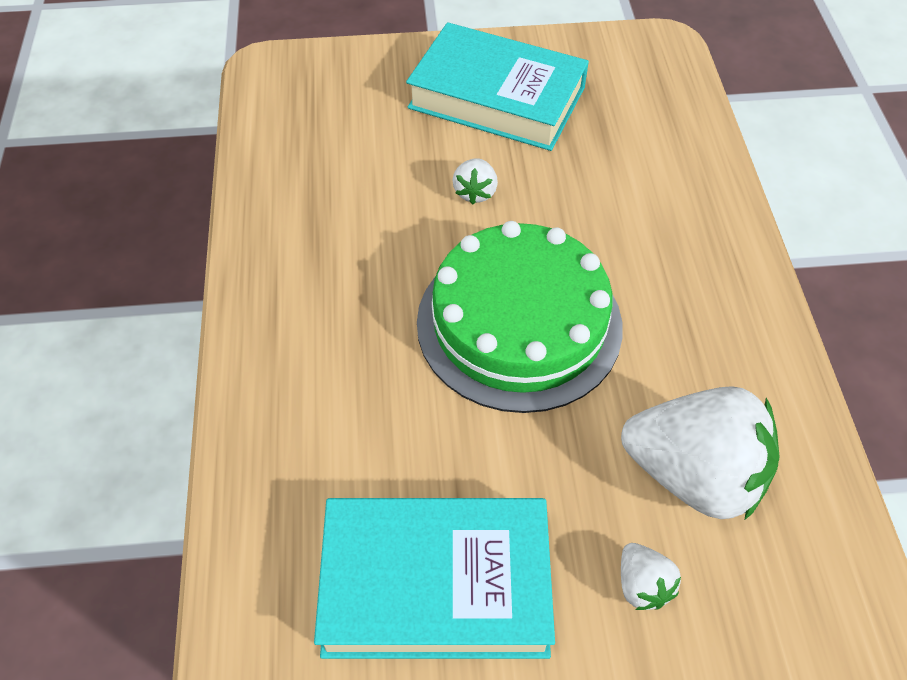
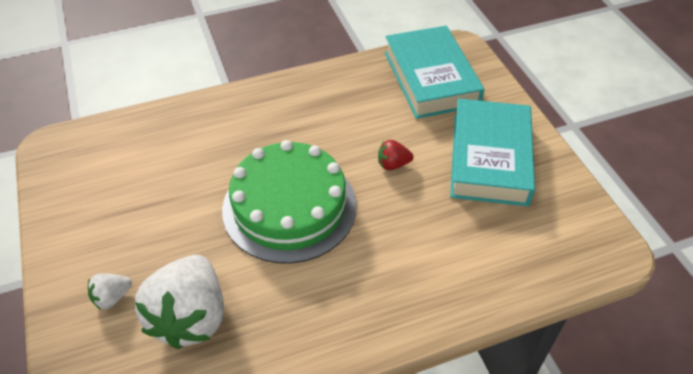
camera: 75 degrees right, 5 degrees down
(436, 585) = (108, 202): turquoise book -> turquoise book (430, 78)
(475, 192) = (393, 164): white strawberry -> red strawberry

